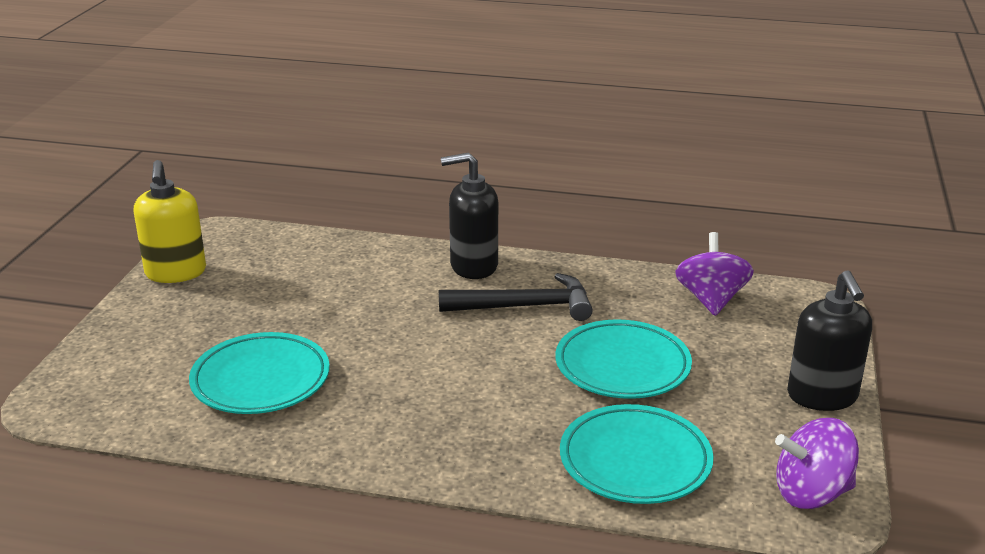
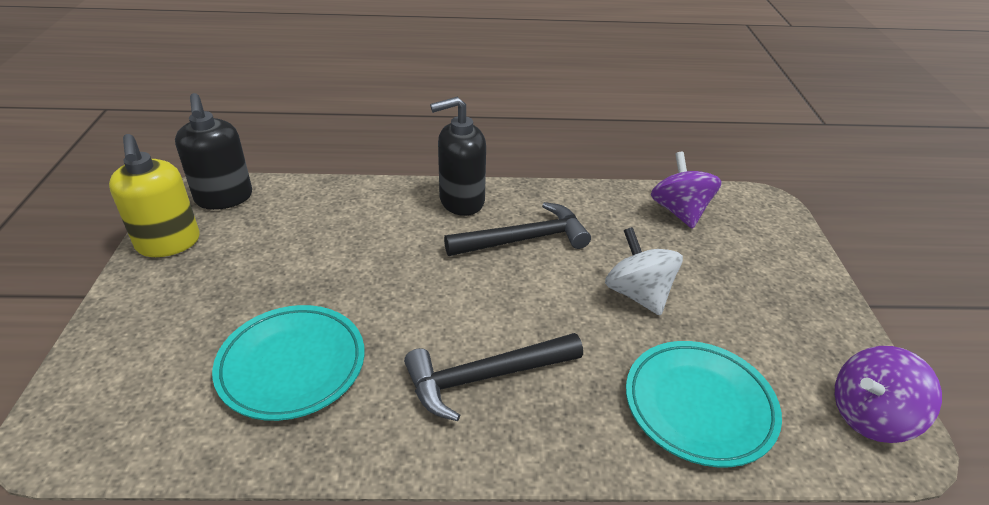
camera: 15 degrees left, 10 degrees up
(435, 412) = (486, 377): none -> black hammer
(622, 366) = (638, 294): turquoise plate -> white spinning top
(822, 396) = (820, 302): black soap dispenser -> black soap dispenser (224, 198)

